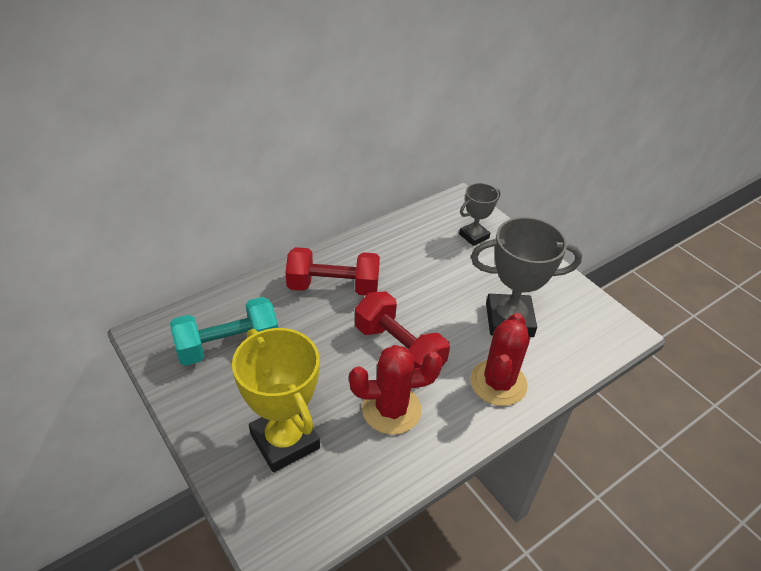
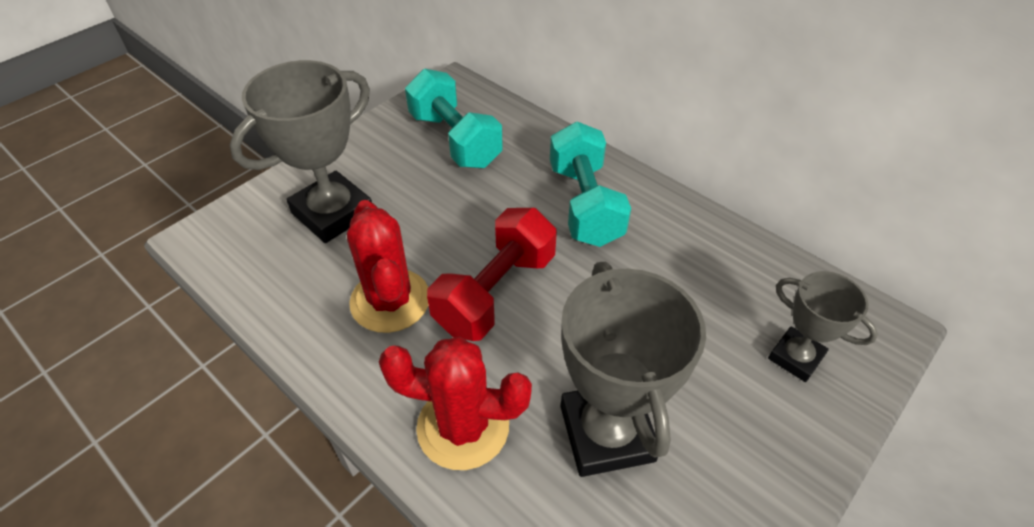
camera: 80 degrees right, 5 degrees up
(284, 441) = (333, 213): yellow trophy -> grey trophy
(333, 287) = (584, 204): red dumbbell -> turquoise dumbbell

